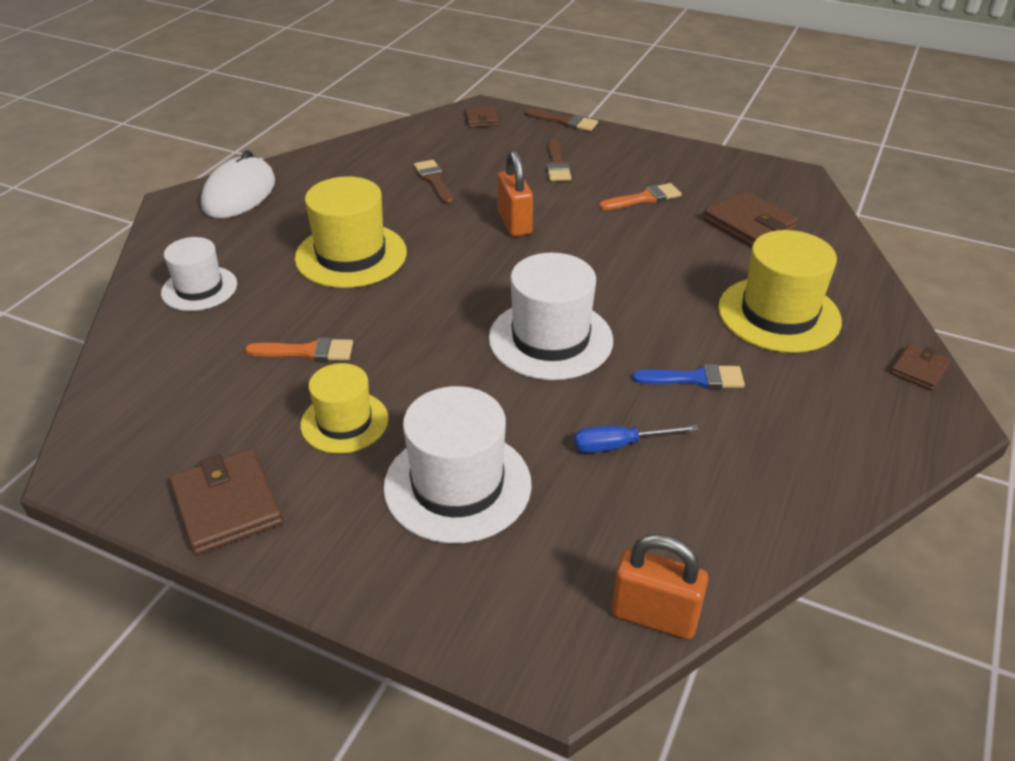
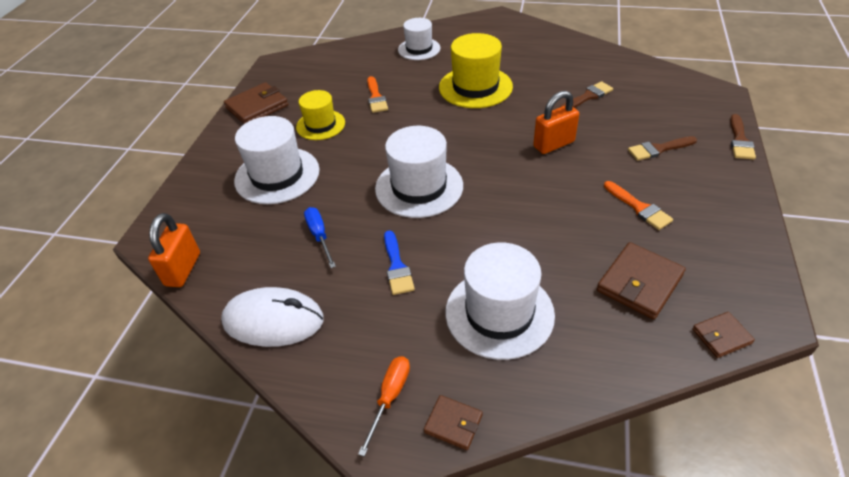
camera: 80 degrees right, 5 degrees up
(239, 194) = (520, 32): white mouse -> white mouse (273, 320)
(481, 119) = (702, 97): brown wallet -> brown wallet (721, 336)
(779, 314) = (499, 313): yellow hat -> white hat
(890, 409) = (390, 397): none -> orange screwdriver

